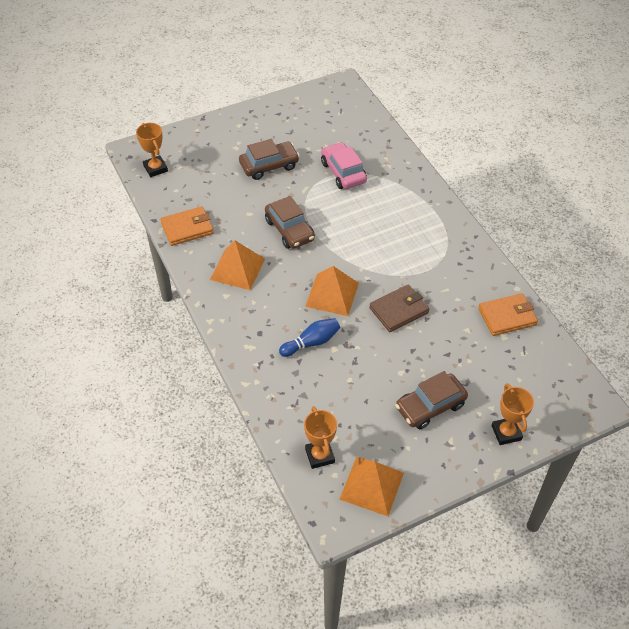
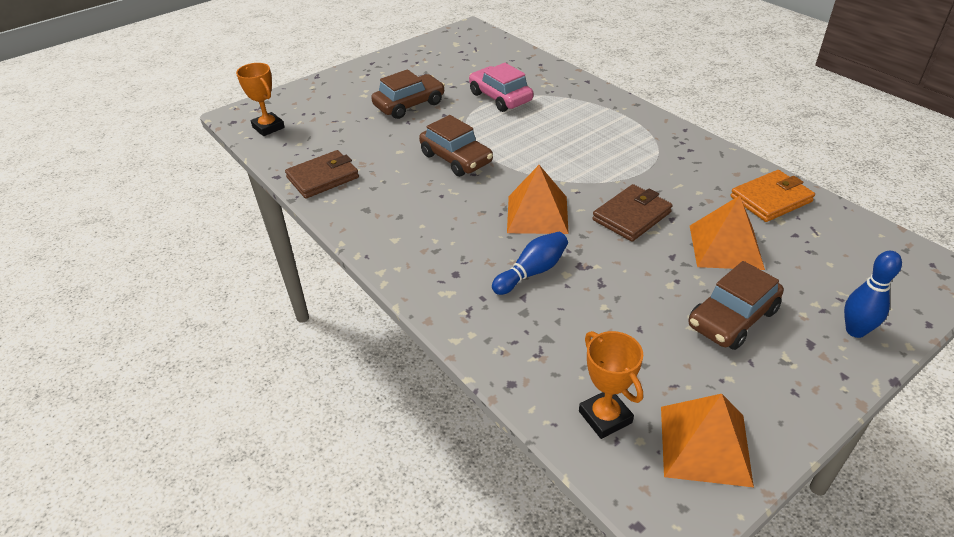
camera: 10 degrees left, 10 degrees down
(187, 228) = (323, 178): orange wallet -> brown wallet
(237, 269) = (402, 208): orange pyramid -> orange pyramid (725, 246)
(506, 433) = (855, 331): orange trophy -> blue bowling pin

